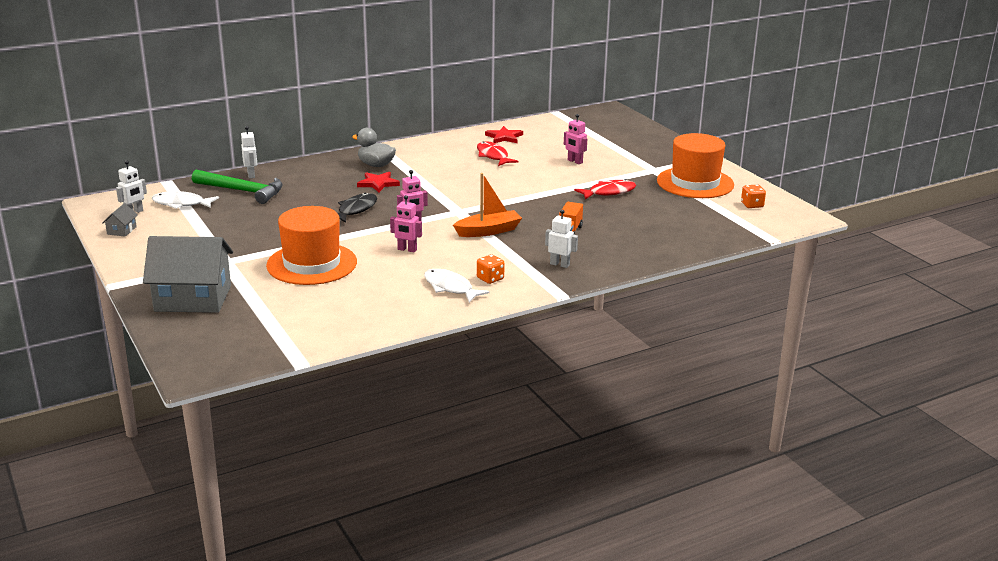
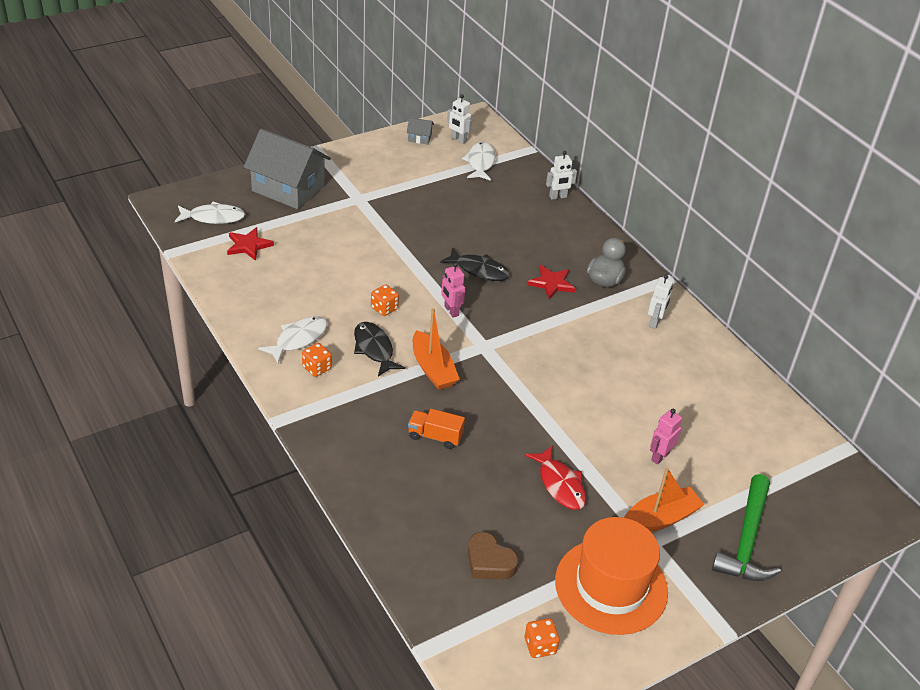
camera: 85 degrees right, 15 degrees up
(193, 298) = (288, 188): grey house -> grey house turned 60 degrees counterclockwise
(237, 340) = (213, 217): none -> white fish
(243, 191) = (516, 195): green hammer -> green hammer (747, 540)
(312, 264) = (352, 248): orange hat -> none
(407, 250) = (384, 308): pink robot -> orange dice
(463, 254) = (374, 349): none -> black fish
(493, 156) = (658, 377): red fish -> none
(504, 137) = (728, 389): red star -> red star (248, 245)
(560, 264) = (349, 424): white robot -> white robot (655, 322)
(632, 165) = (660, 519): none -> orange boat
(688, 217) = (489, 562): none -> brown heart

